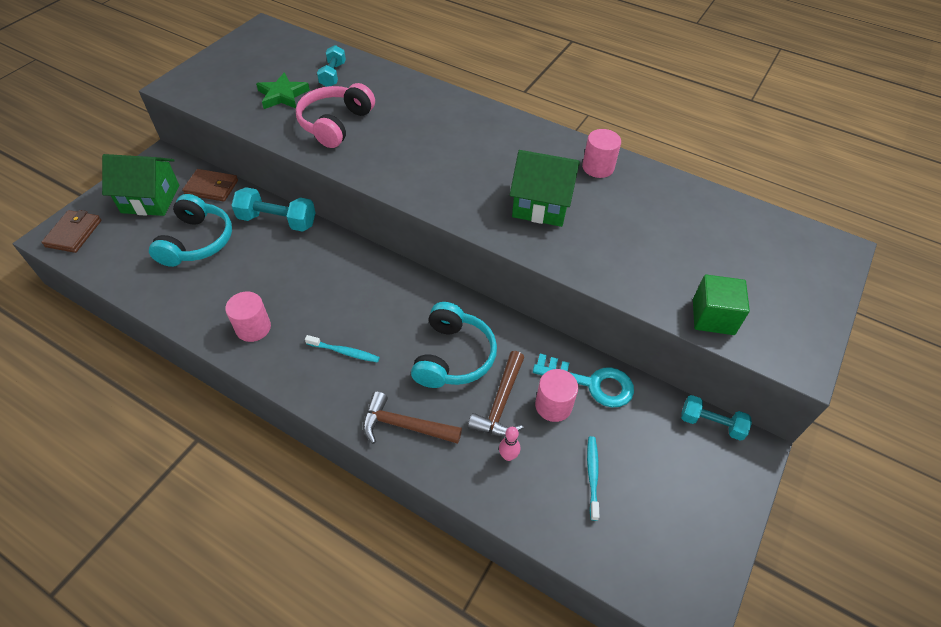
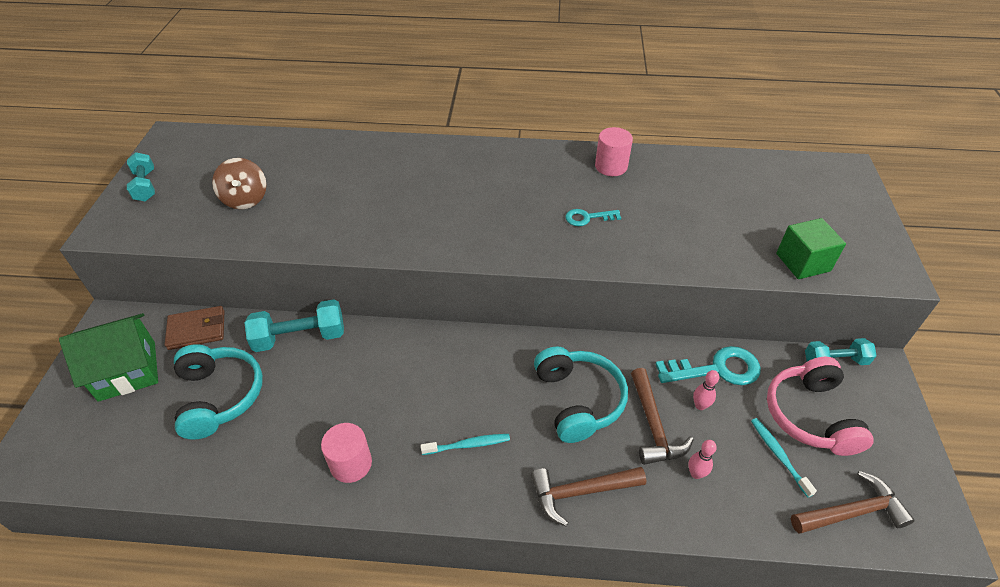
camera: 25 degrees left, 5 degrees down
(74, 233) = (48, 450): brown wallet -> none
(282, 95) = (245, 199): green star -> brown spinning top
(333, 75) = (287, 161): turquoise dumbbell -> turquoise dumbbell (145, 186)
(335, 124) = (327, 210): pink headphones -> pink headphones (810, 415)
(541, 204) = (587, 218): green house -> turquoise key
(553, 405) = (700, 405): pink cylinder -> pink bowling pin
(622, 550) = (852, 512): none -> brown hammer

